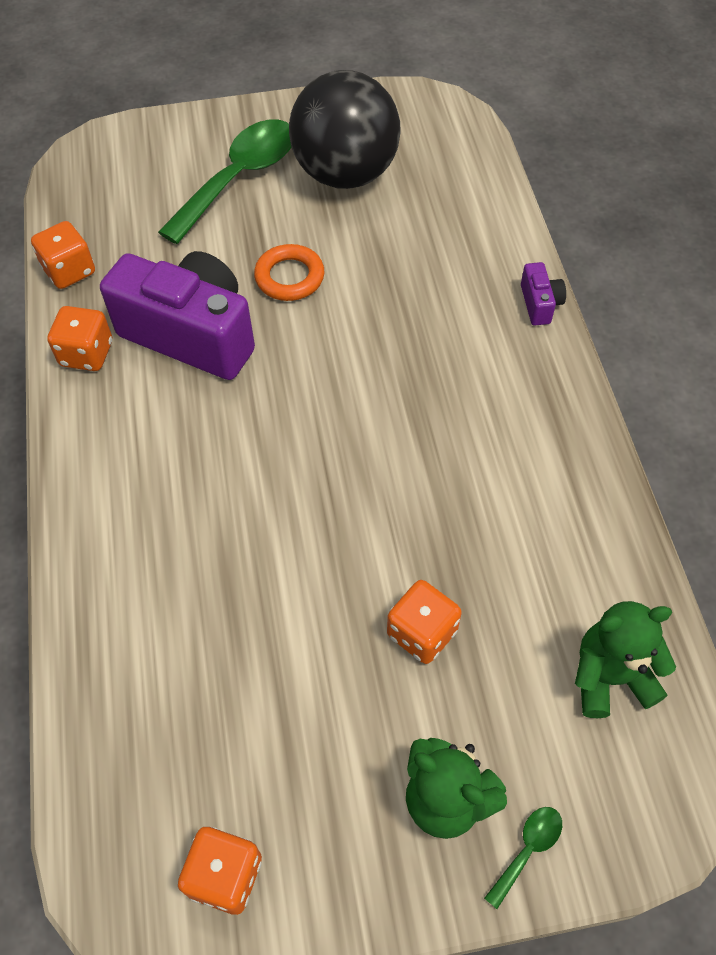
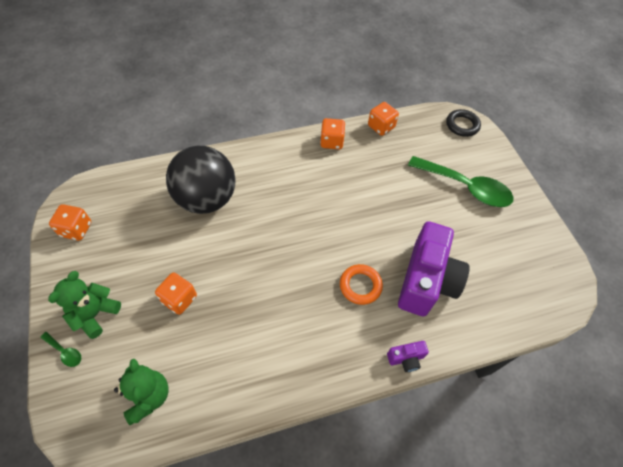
camera: 80 degrees right, 0 degrees up
(100, 156) = (462, 125): none -> black ring
(191, 334) = (350, 181): purple camera -> purple camera (426, 281)
(289, 277) = (397, 219): orange ring -> orange ring (360, 286)
(346, 174) = (486, 240): black ball -> black ball (206, 199)

